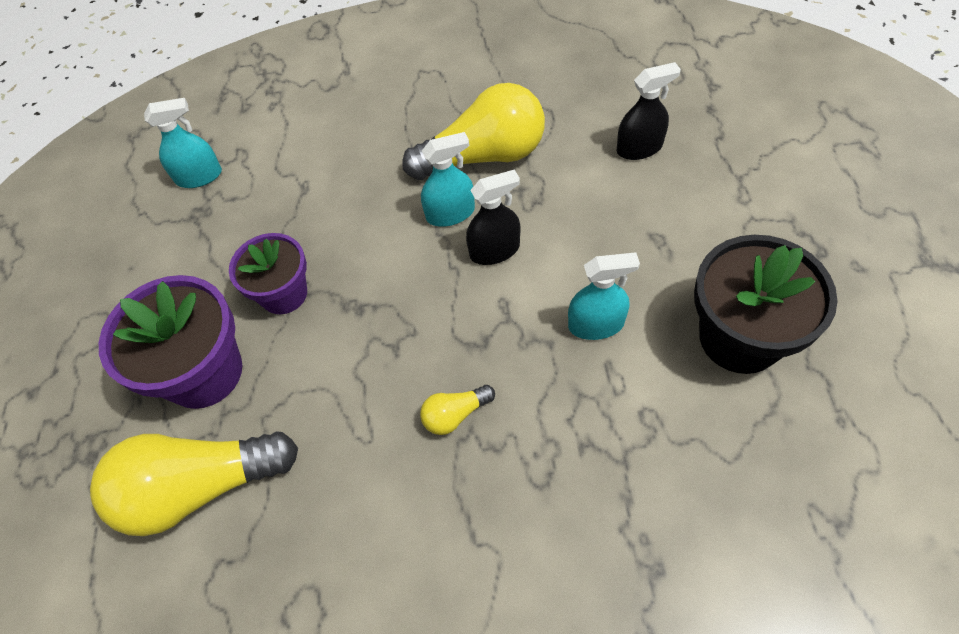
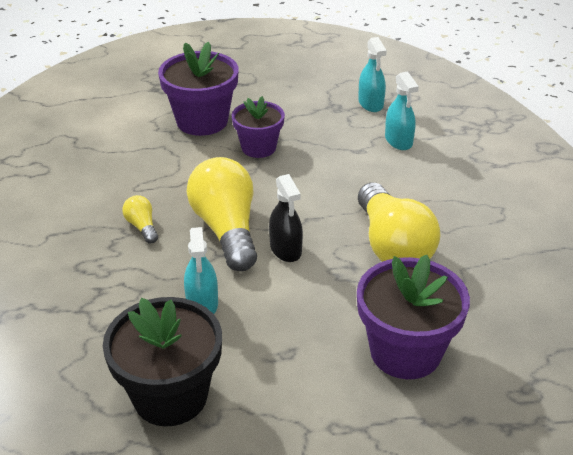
camera: 85 degrees right, 20 degrees down
(200, 487) = (123, 127): yellow light bulb -> yellow light bulb (226, 229)
(450, 213) = (327, 225): turquoise spray bottle -> turquoise spray bottle (398, 141)
(639, 148) = (405, 352): black spray bottle -> purple flower pot

